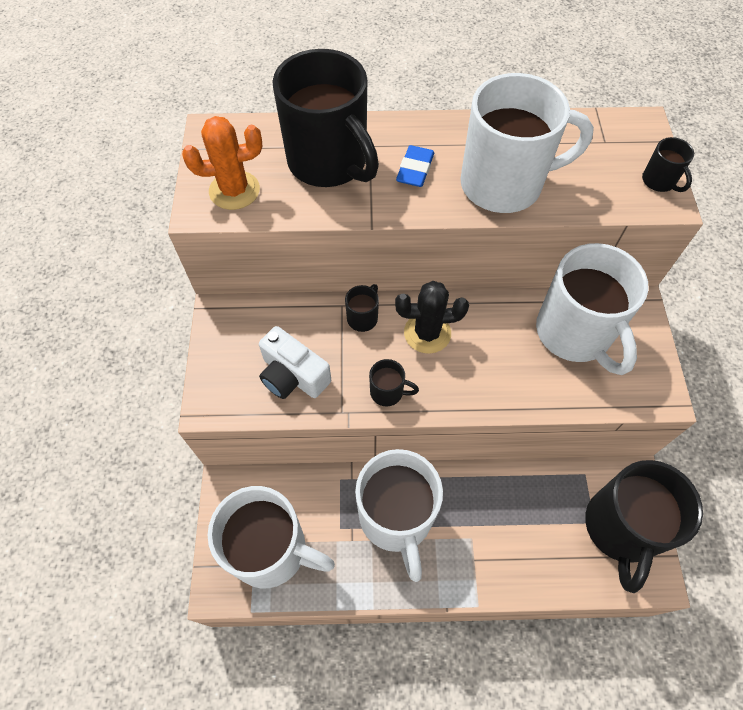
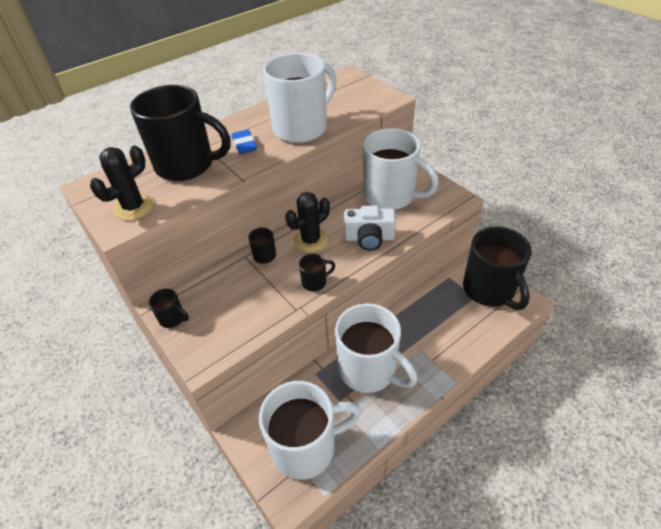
camera: 35 degrees left, 15 degrees down
(234, 190) = (134, 207): orange cactus -> black cactus
(293, 376) = (246, 310): white camera -> white camera (369, 238)
(659, 181) = (378, 92): black mug -> black mug (173, 318)

